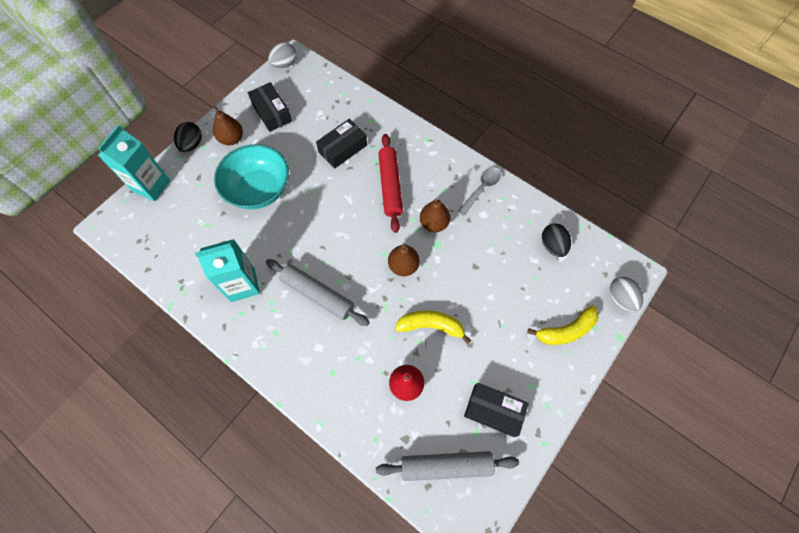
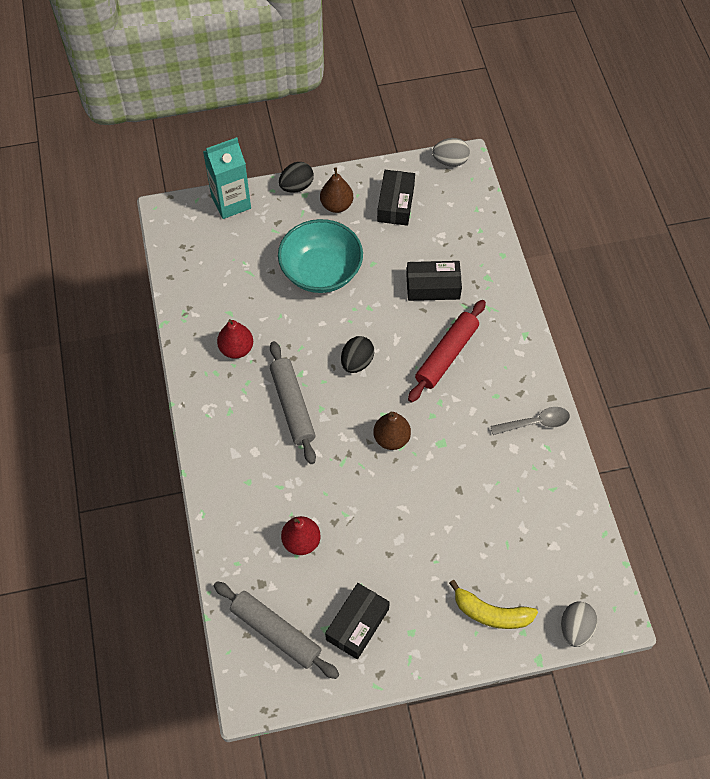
camera: 40 degrees right, 5 degrees down
(242, 284) = (236, 349): turquoise carton -> red pear
(431, 326) = (368, 510): yellow banana -> none
(434, 223) = (456, 421): brown pear -> none
(493, 411) = (357, 624): black box -> black box turned 60 degrees clockwise
(552, 246) = (555, 529): black egg -> black egg (357, 362)

